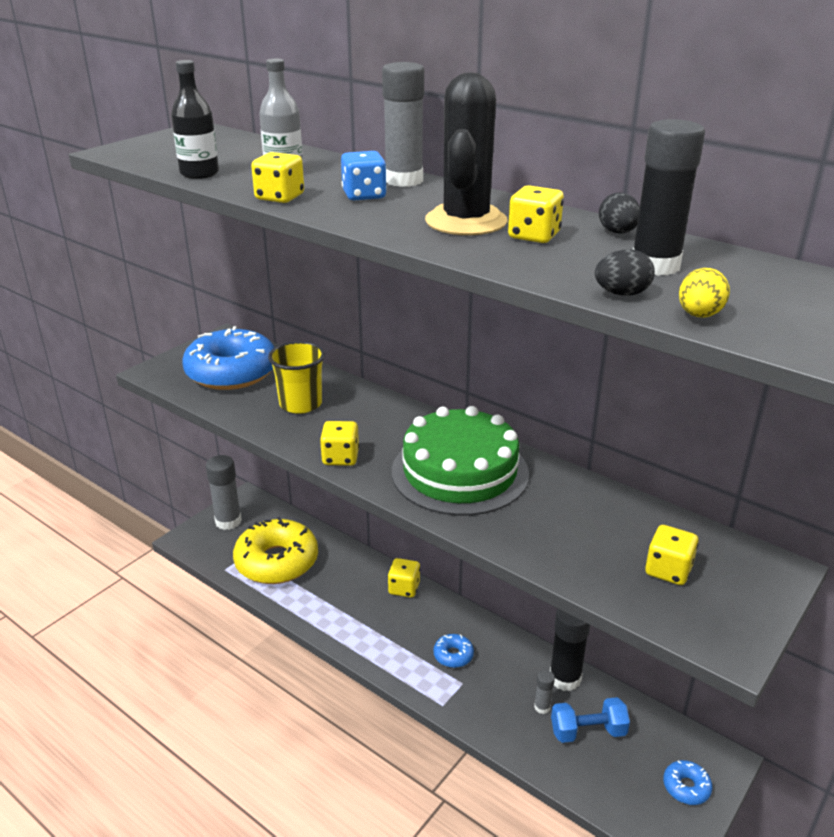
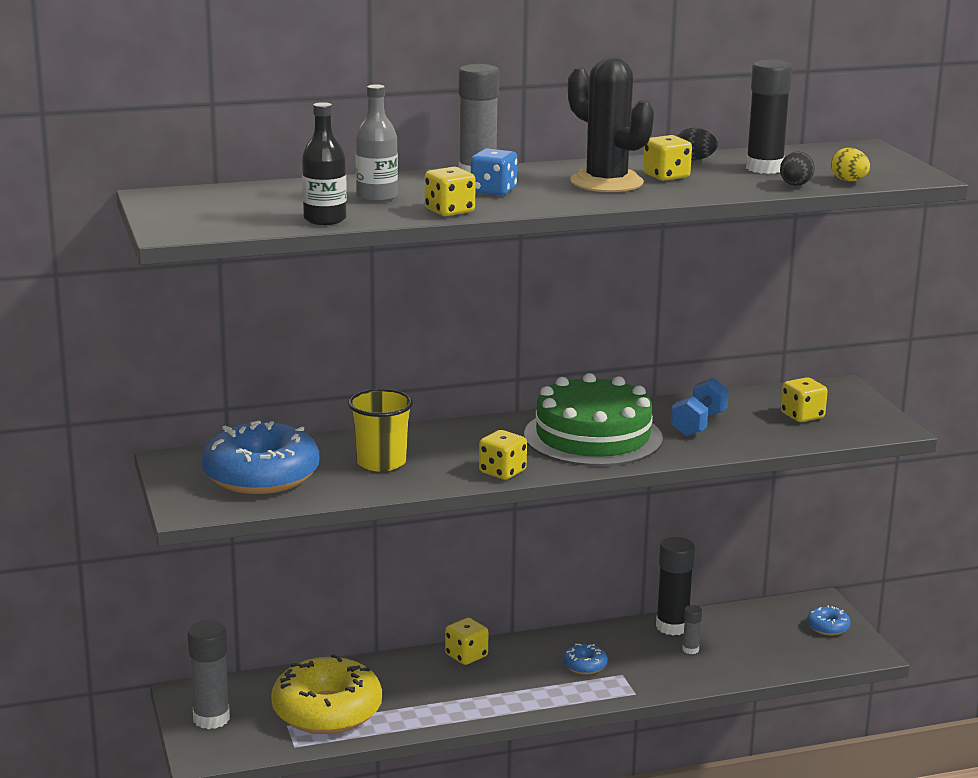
camera: 55 degrees left, 10 degrees down
(588, 731) = (736, 641): blue dumbbell -> blue dumbbell (699, 424)

